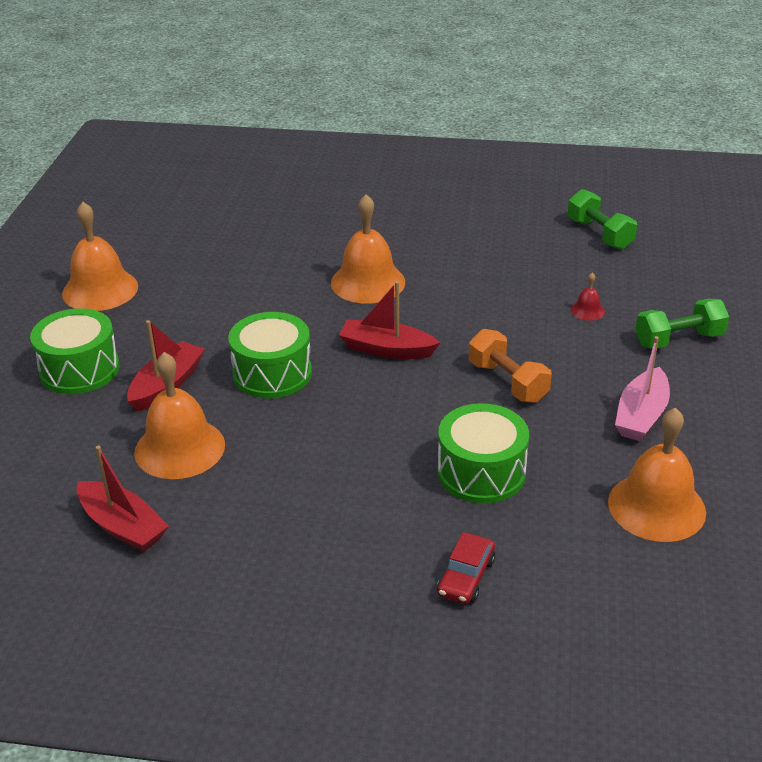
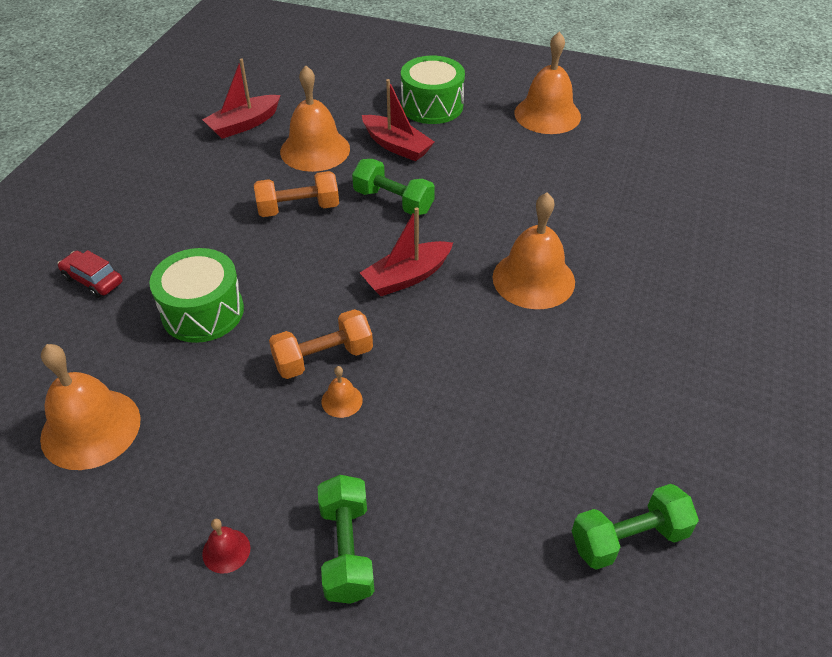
camera: 100 degrees right, 10 degrees up
(272, 373) = (393, 201): green drum -> green dumbbell
(297, 439) = (298, 208): none -> orange dumbbell
(387, 349) = (407, 277): red boat -> red boat turned 150 degrees counterclockwise
(549, 364) = (342, 400): none -> orange bell
(587, 310) = (436, 466): red bell -> red bell (226, 551)
(641, 415) = (223, 459): pink boat -> none

